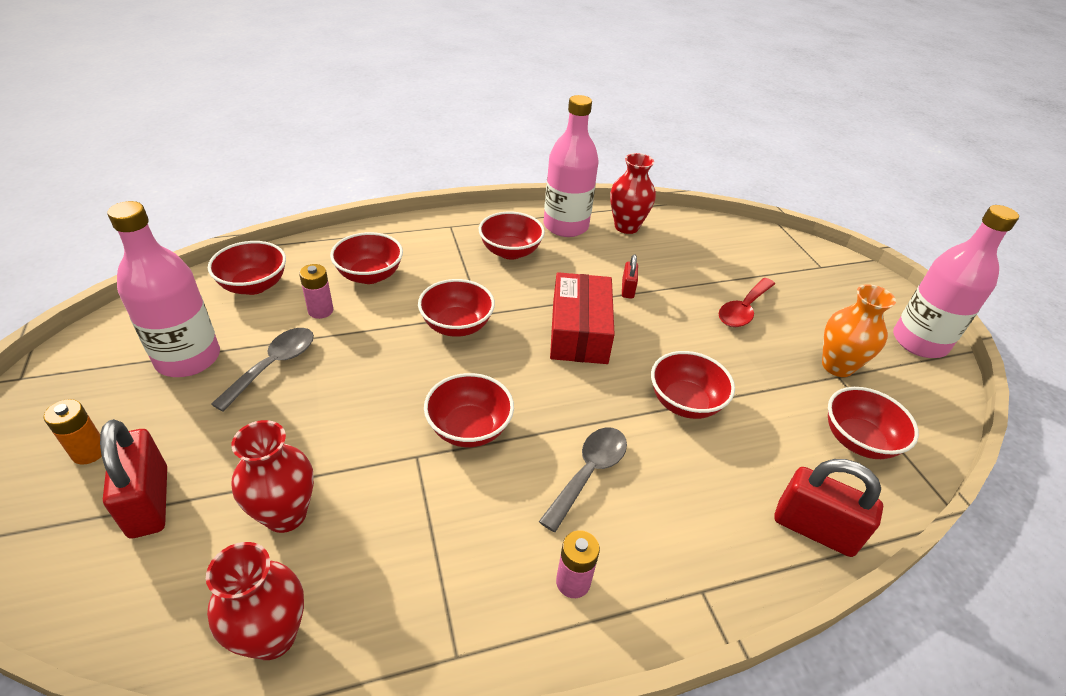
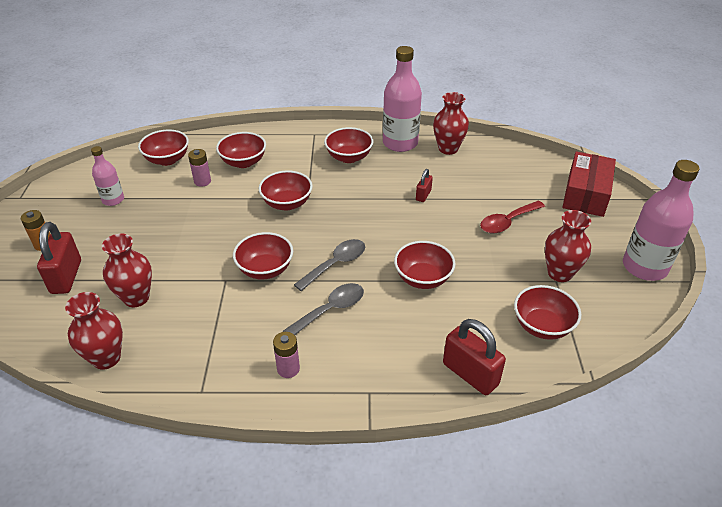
camera: 20 degrees right, 0 degrees up
(188, 358) = (113, 200): pink bottle -> pink bottle, size x0.55
(274, 366) = (161, 212): grey spoon -> grey spoon (335, 264)
(579, 331) = (371, 219): red box -> red box (585, 194)
(837, 366) = (559, 273): orange vase -> red vase

